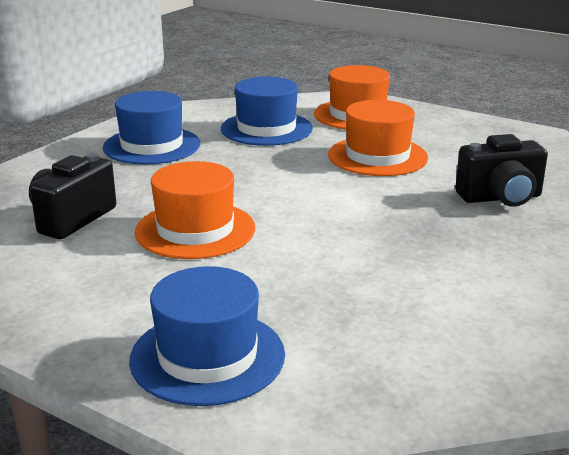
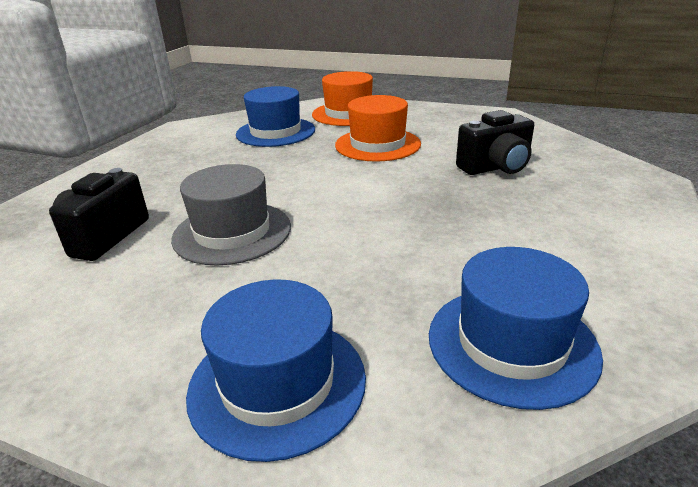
camera: 10 degrees left, 5 degrees up
(152, 146) = (176, 157): blue hat -> blue hat (511, 343)
(195, 230) = (232, 232): orange hat -> grey hat

